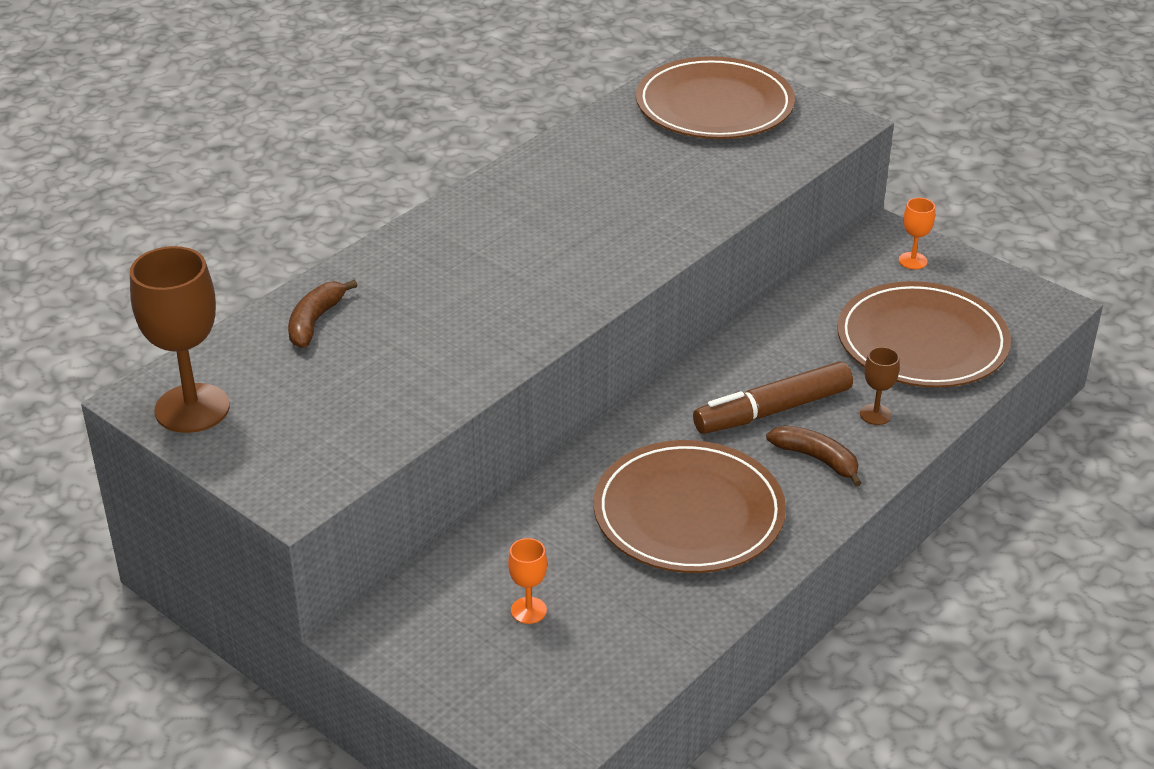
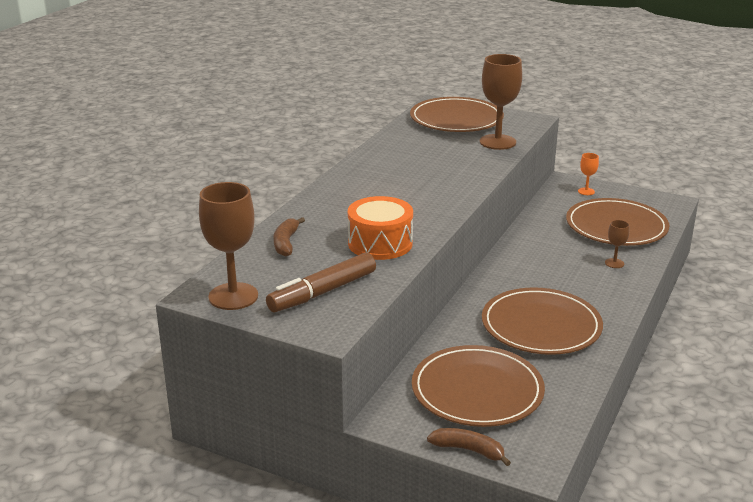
camera: 15 degrees left, 10 degrees down
(453, 345) = (380, 243): none -> orange drum
(528, 610) = (477, 390): orange goblet -> brown plate
(755, 165) = (497, 142): none -> brown goblet
(773, 410) = (556, 269): brown marker -> brown marker (323, 292)
(816, 459) = (596, 289): brown banana -> brown banana (468, 450)

